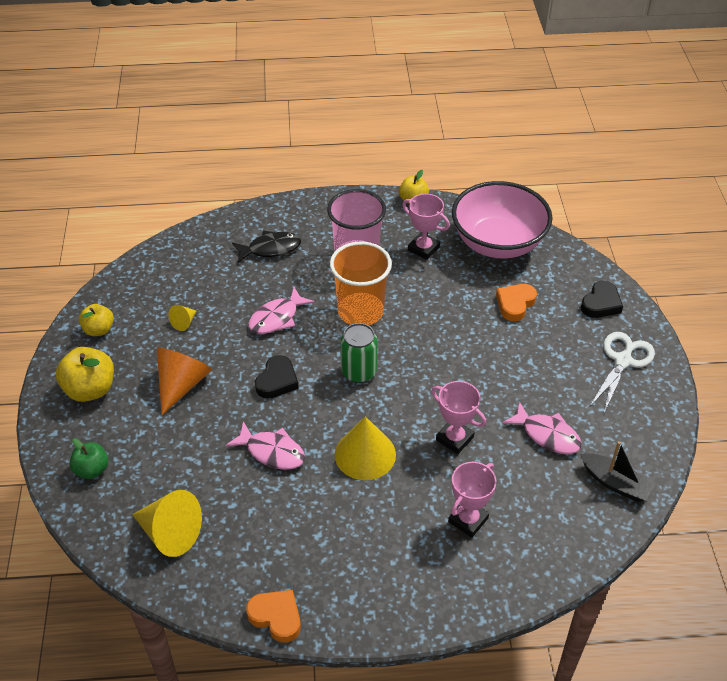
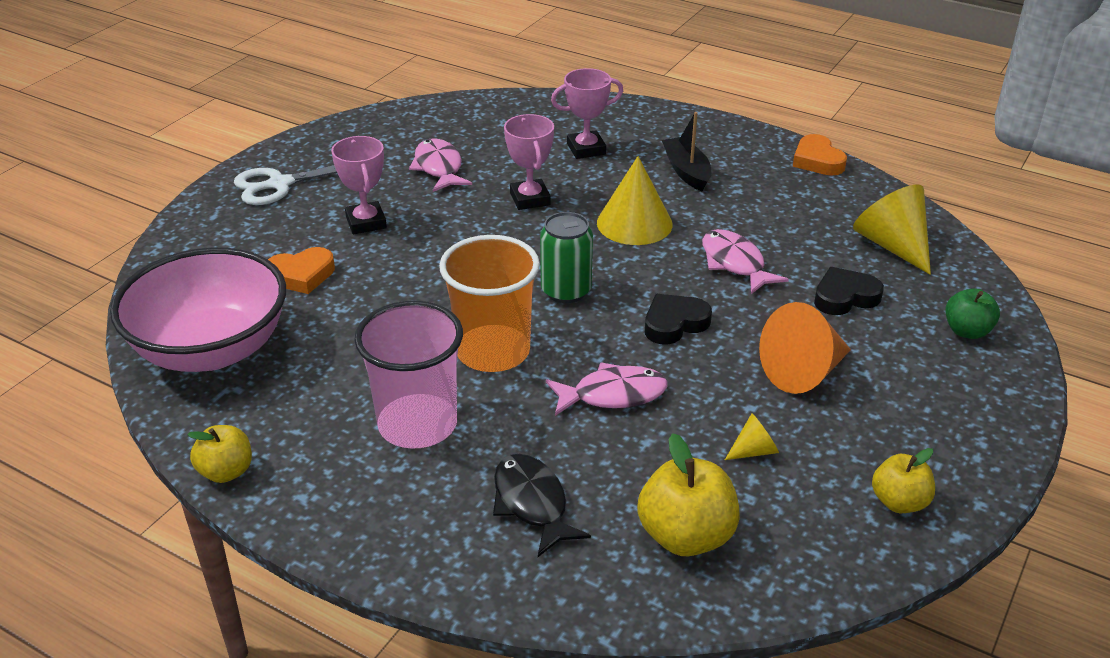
camera: 145 degrees left, 10 degrees down
(90, 389) = (941, 421): yellow apple -> yellow apple (686, 536)
(270, 249) = (532, 503): black fish -> black fish turned 45 degrees clockwise
(423, 248) = (313, 390): pink trophy -> pink trophy (366, 222)
(601, 303) = (213, 234): black heart -> black heart (845, 297)
(615, 483) = (429, 122): black boat -> black boat (686, 171)

